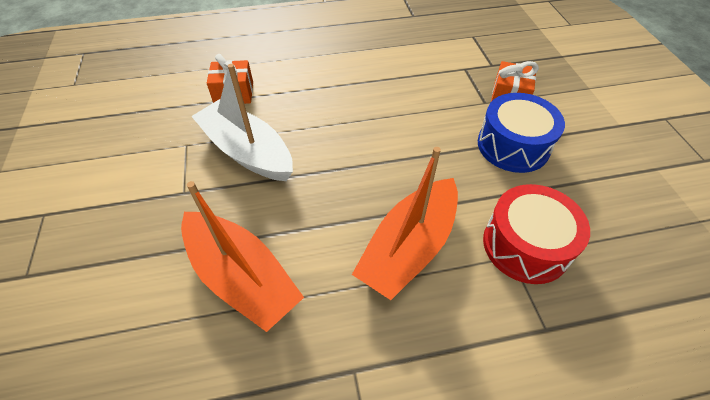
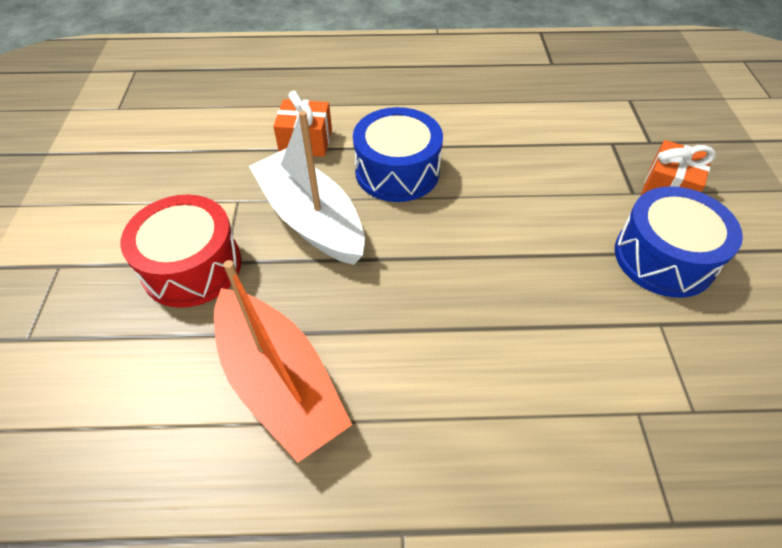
camera: 10 degrees right, 0 degrees up
(309, 107) = (397, 171): none -> blue drum
(409, 247) = (500, 377): orange boat -> none
(525, 245) = (661, 400): red drum -> red drum (192, 266)

